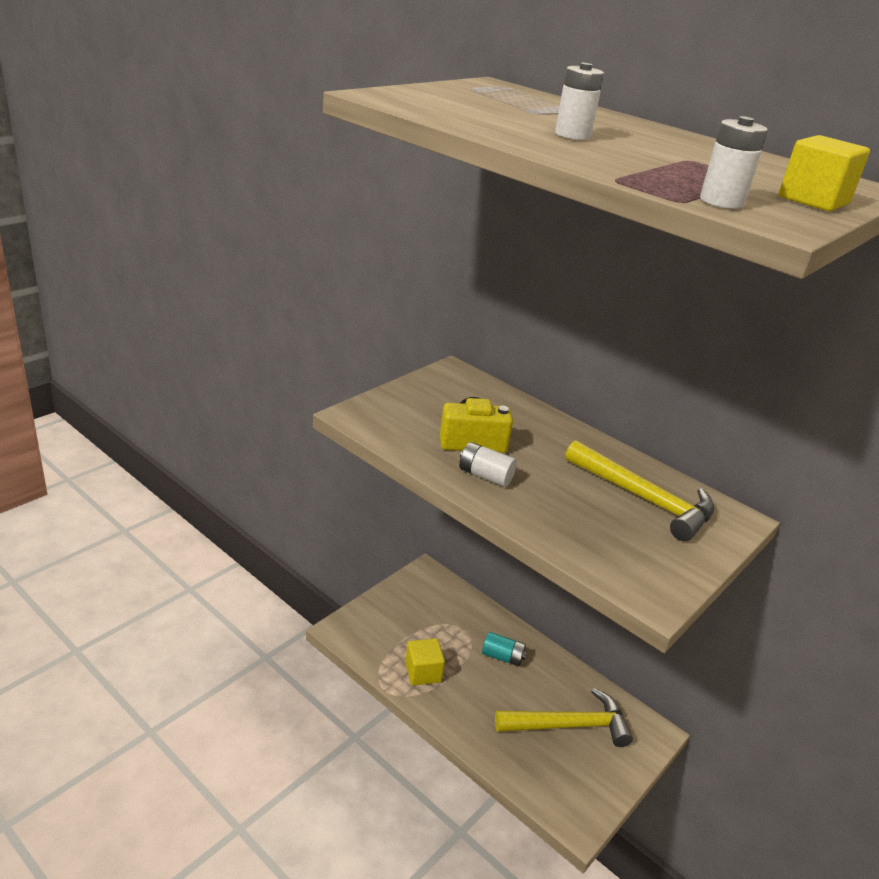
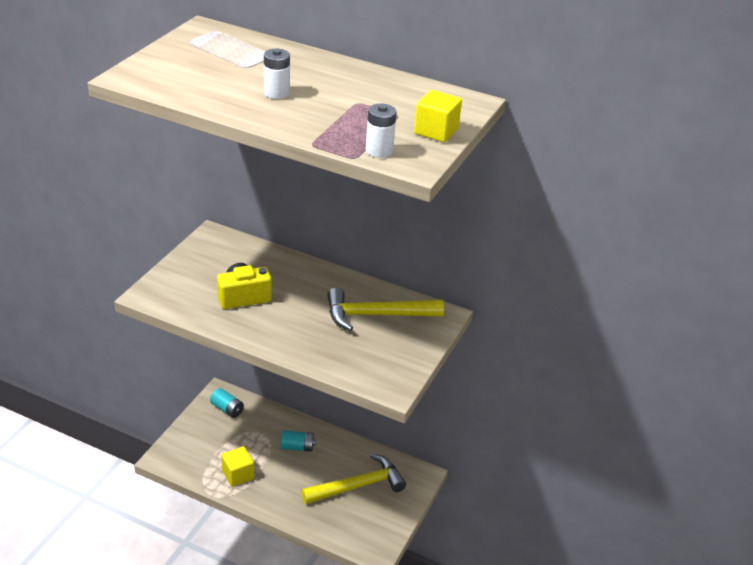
camera: 15 degrees left, 5 degrees up
(430, 592) = (227, 409): none -> turquoise battery
(485, 475) = (259, 323): white battery -> none
(644, 499) = (376, 315): yellow hammer -> yellow hammer turned 150 degrees clockwise

